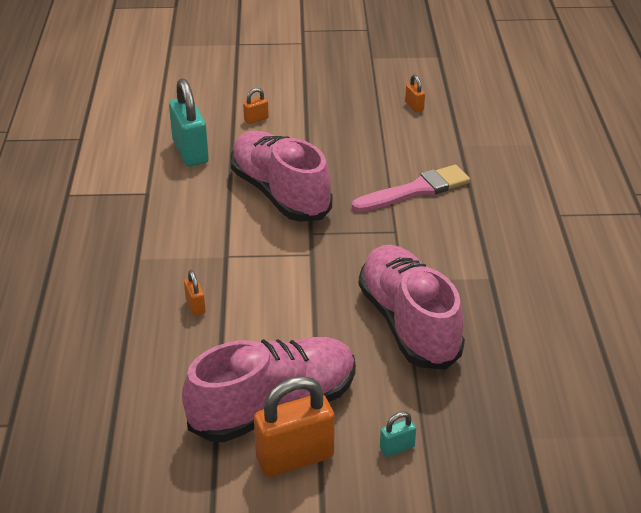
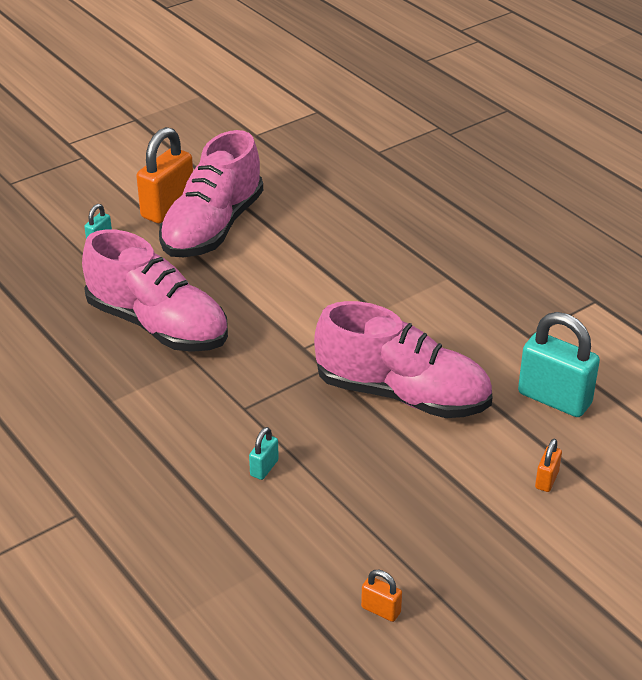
camera: 145 degrees right, 0 degrees up
(195, 306) = (350, 263): orange padlock -> none
(415, 190) = (264, 468): pink brush -> turquoise padlock

